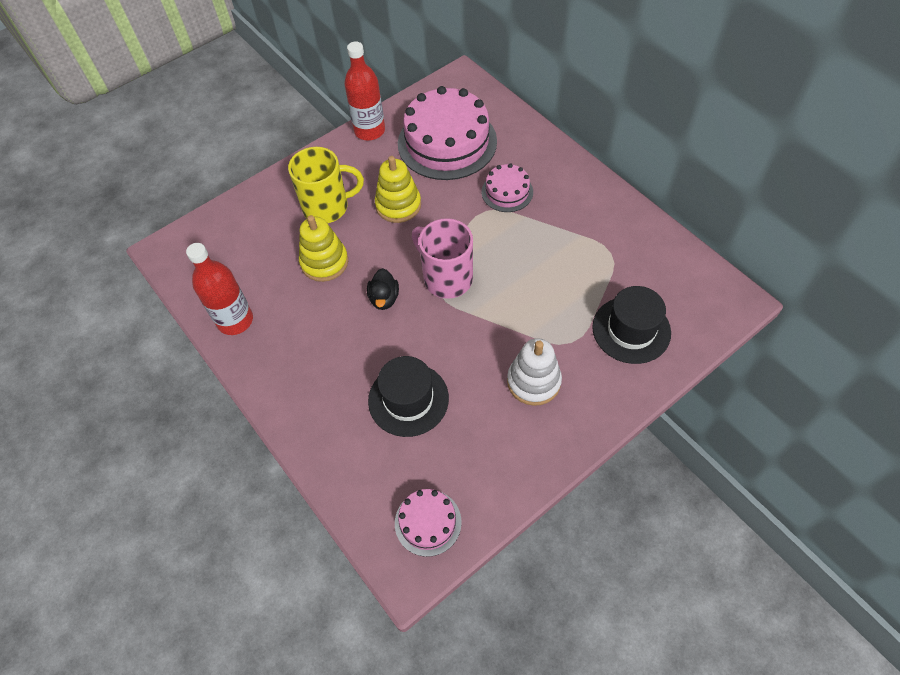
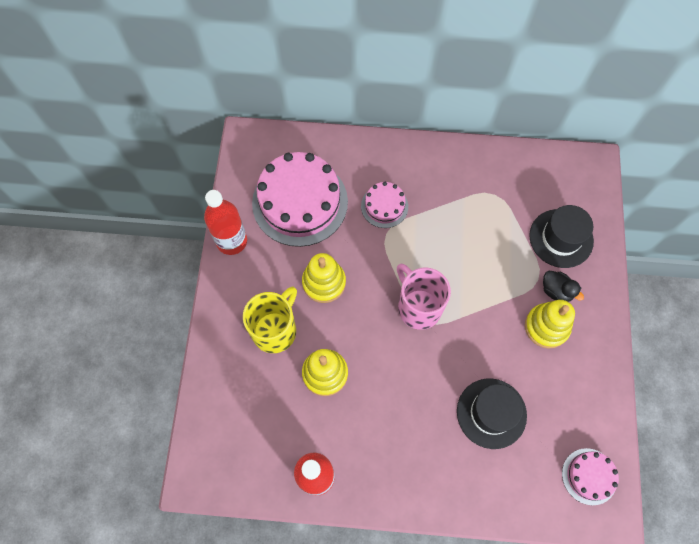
camera: 50 degrees left, 10 degrees up
(384, 298) = (396, 360): black duck -> black duck (556, 291)
(446, 278) = (418, 307): pink mug -> pink mug turned 60 degrees clockwise
(533, 381) = (546, 327): white stacking toy -> yellow stacking toy

